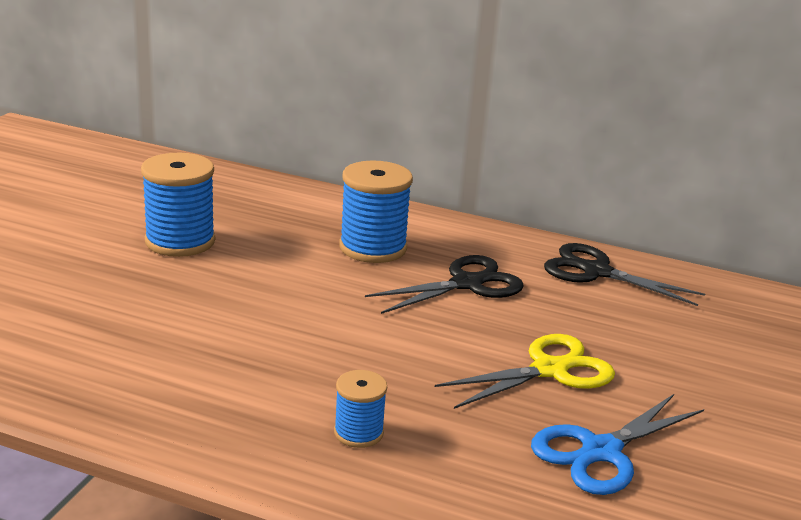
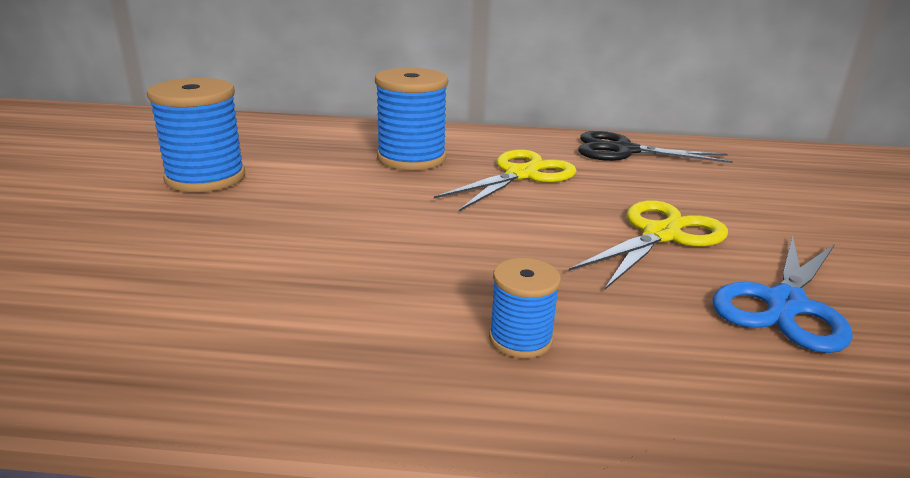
camera: 15 degrees left, 0 degrees up
(466, 284) = (521, 175): black scissors -> yellow scissors

